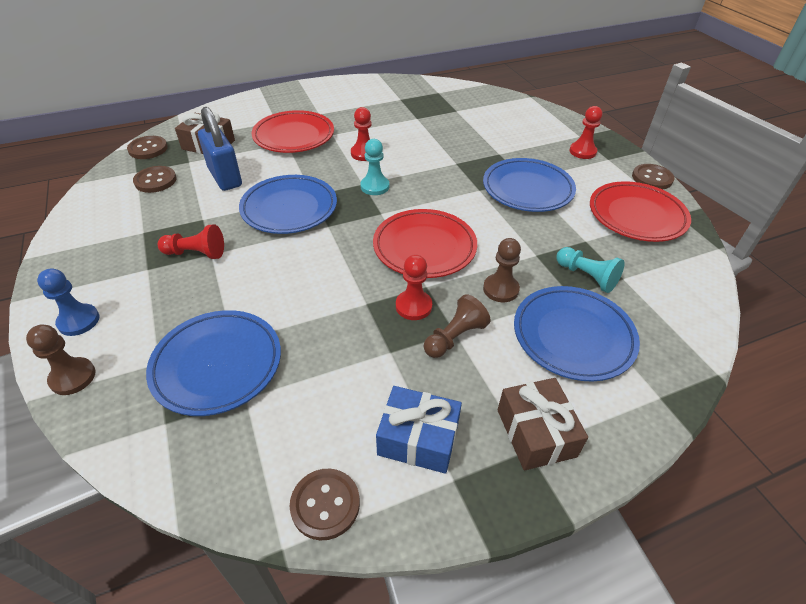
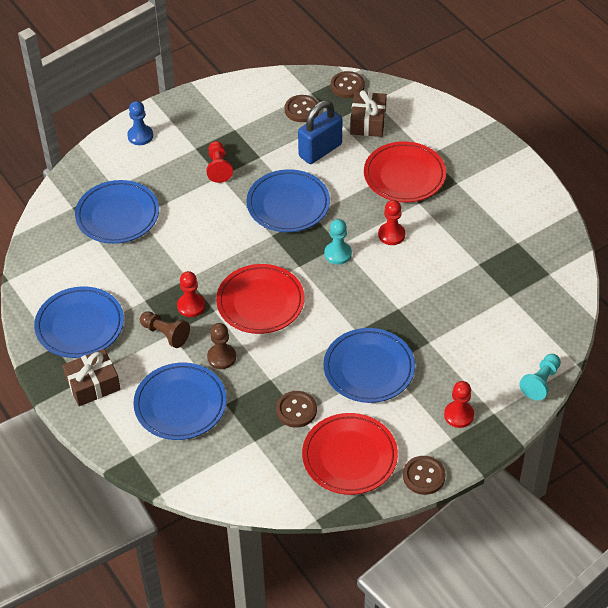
camera: 80 degrees right, 5 degrees up
(73, 377) = (97, 154): brown pawn -> none
(325, 504) = (33, 291): brown button -> brown button (296, 410)
(418, 438) = (80, 326): blue gift -> blue plate
(586, 276) = (250, 414): turquoise pawn -> turquoise pawn (541, 382)

